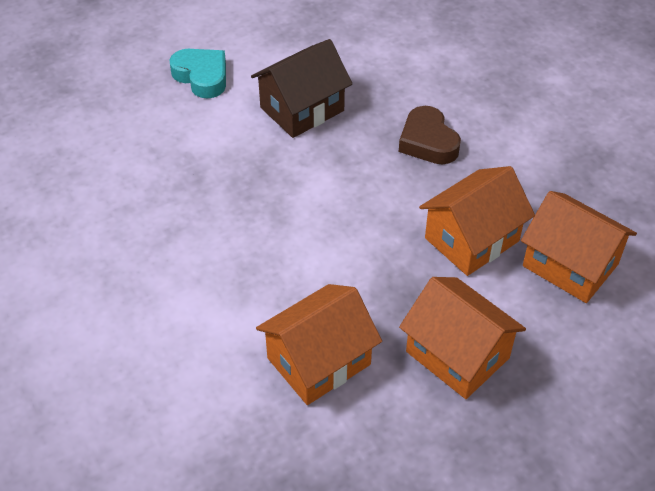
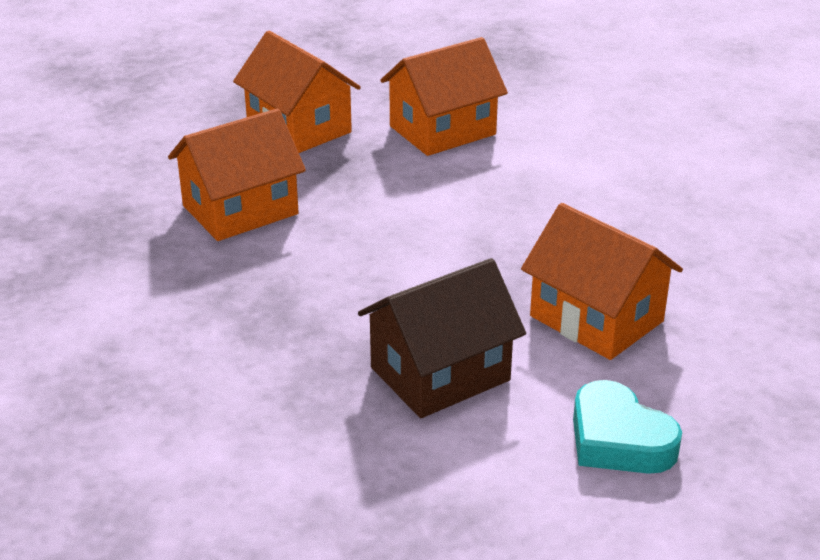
camera: 175 degrees left, 15 degrees down
(428, 141) = (251, 317): brown heart -> none
(570, 265) = (136, 183): orange house -> orange house (596, 319)

